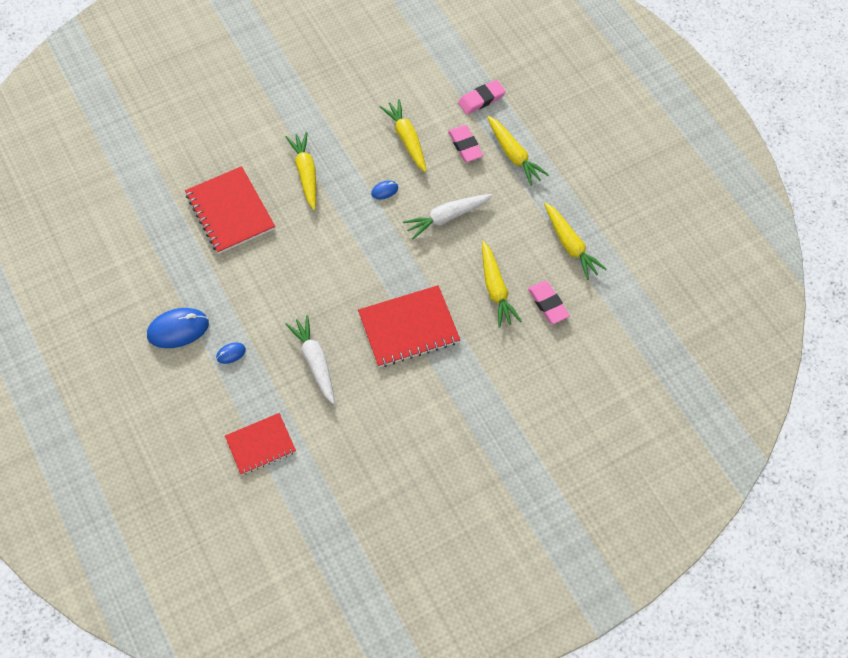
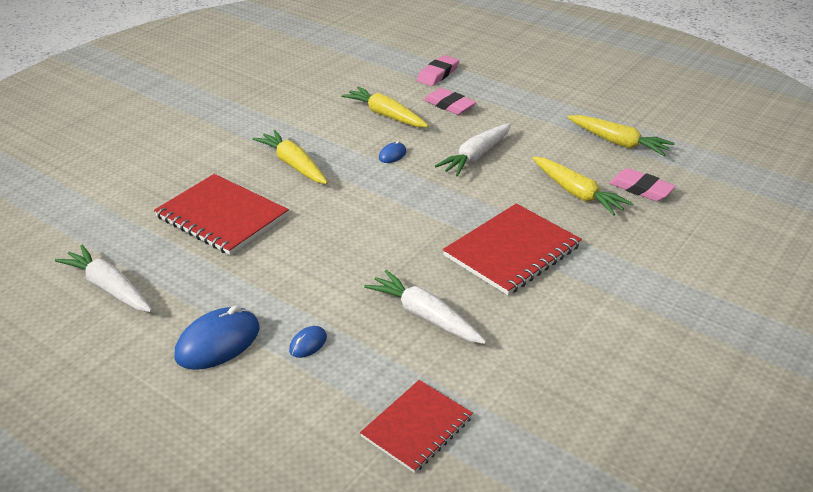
camera: 25 degrees left, 25 degrees down
(131, 253) = (109, 288): none -> white carrot
(513, 155) = (502, 99): yellow carrot -> none

